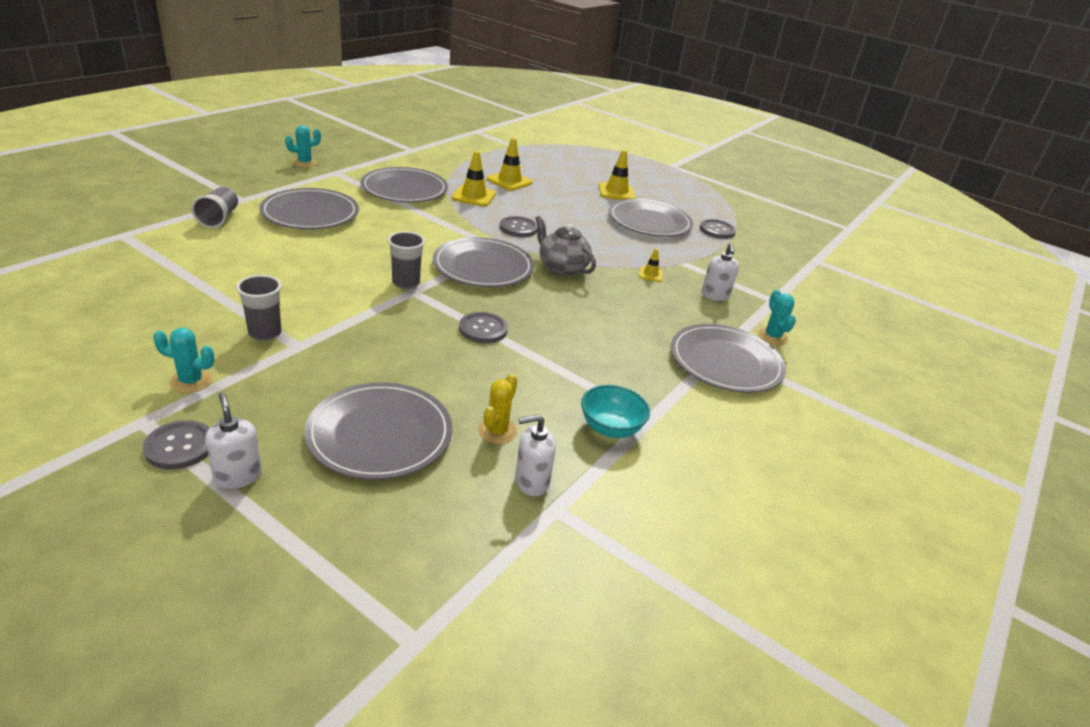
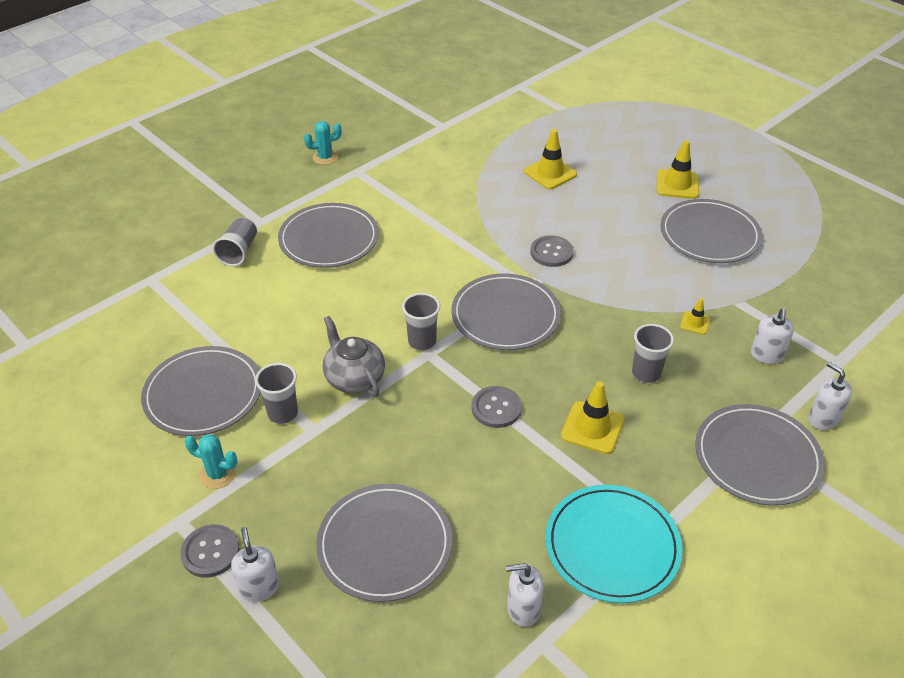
camera: 15 degrees right, 10 degrees up
(404, 189) = (430, 194): grey plate -> grey plate (203, 394)
(473, 196) = (506, 202): yellow traffic cone -> yellow traffic cone (592, 428)
(497, 431) = (496, 545): yellow cactus -> none
(562, 268) = (593, 314): grey teapot -> grey teapot (354, 378)
(610, 428) = (612, 546): turquoise bowl -> turquoise plate
(616, 306) = (646, 373): none -> grey cup
(717, 230) = (792, 246): grey button -> none
(772, 336) = (822, 419): turquoise cactus -> white soap dispenser

